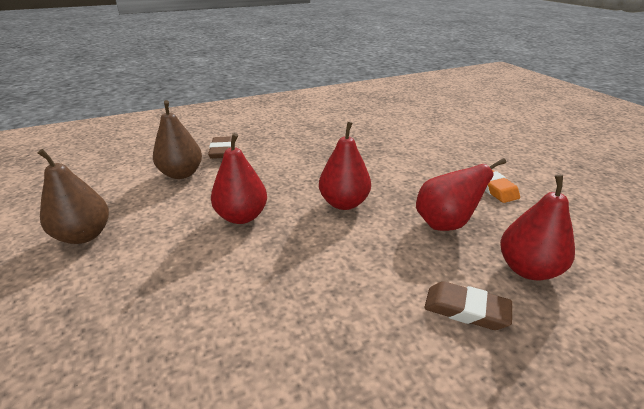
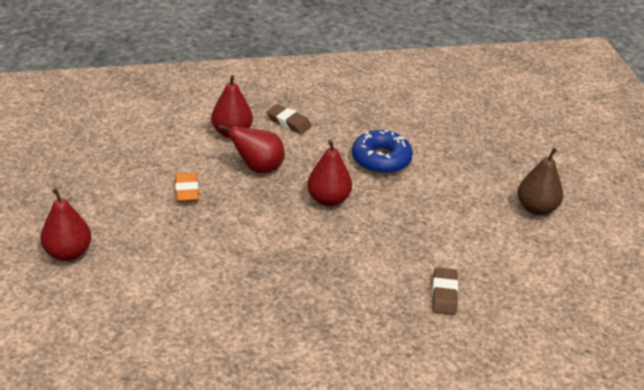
camera: 170 degrees left, 5 degrees up
(181, 174) = (481, 263): brown pear -> none
(242, 216) = (416, 202): red pear -> red pear (68, 253)
(292, 267) = (381, 159): none -> blue donut

